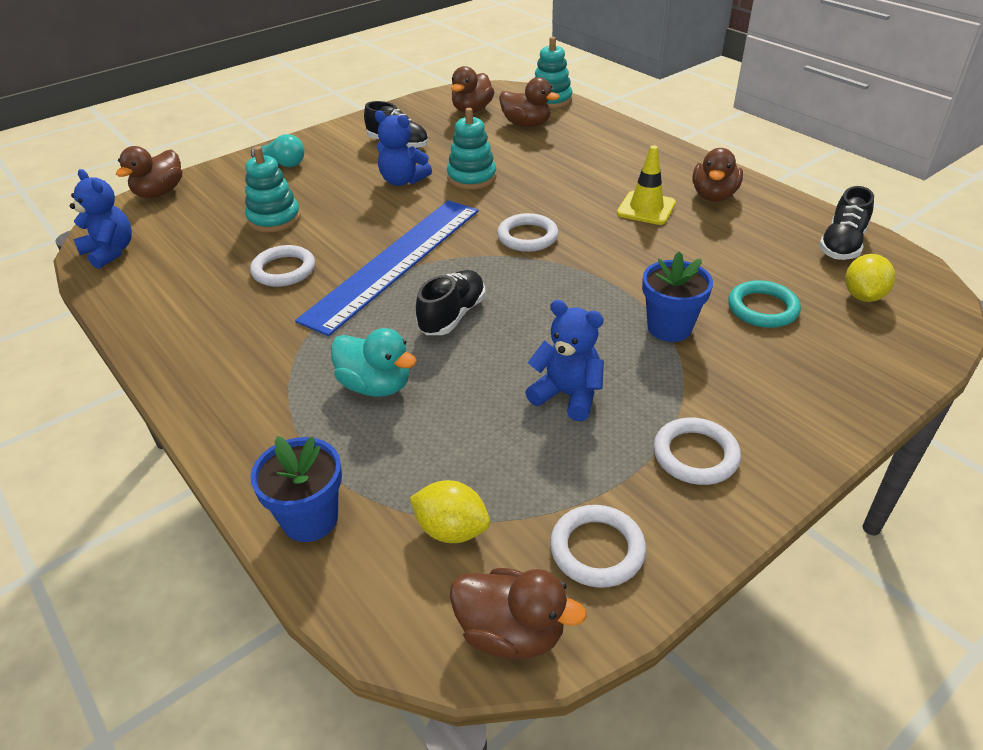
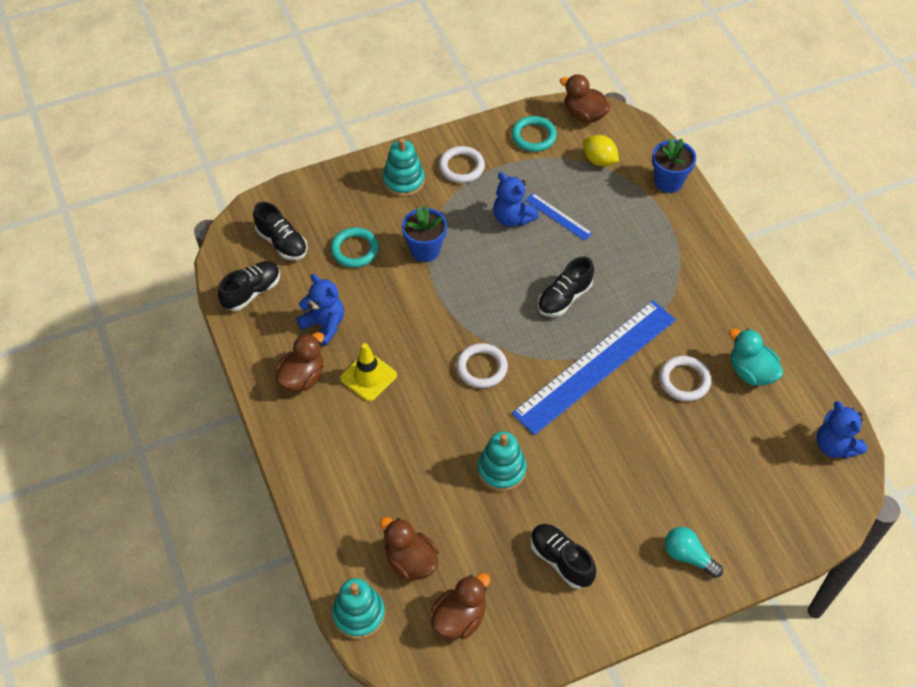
camera: 165 degrees left, 15 degrees up
(159, 193) = (811, 534): brown duck -> none
(274, 219) = (694, 455): turquoise stacking toy -> turquoise stacking toy (403, 181)
(375, 385) = (625, 253): turquoise duck -> turquoise duck (751, 372)
(402, 181) = (568, 484): blue teddy bear -> blue teddy bear (324, 325)
(496, 413) = (558, 216): none -> blue ruler
(597, 549) = (533, 136): white ring -> turquoise ring
(863, 296) = (282, 242): yellow lemon -> black shoe

